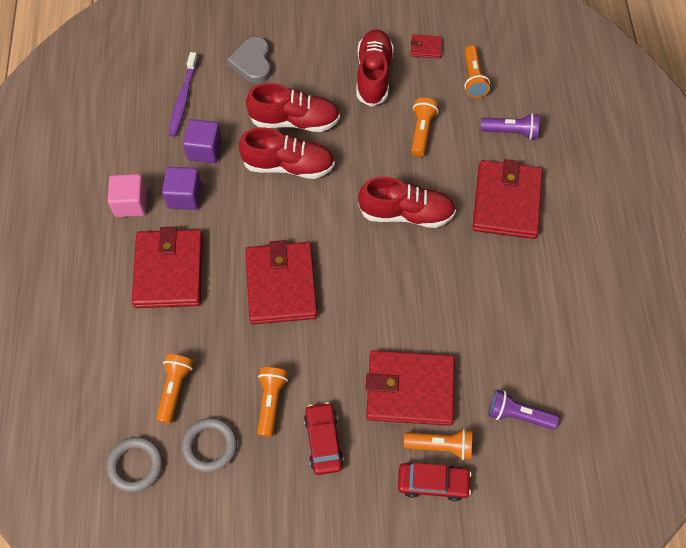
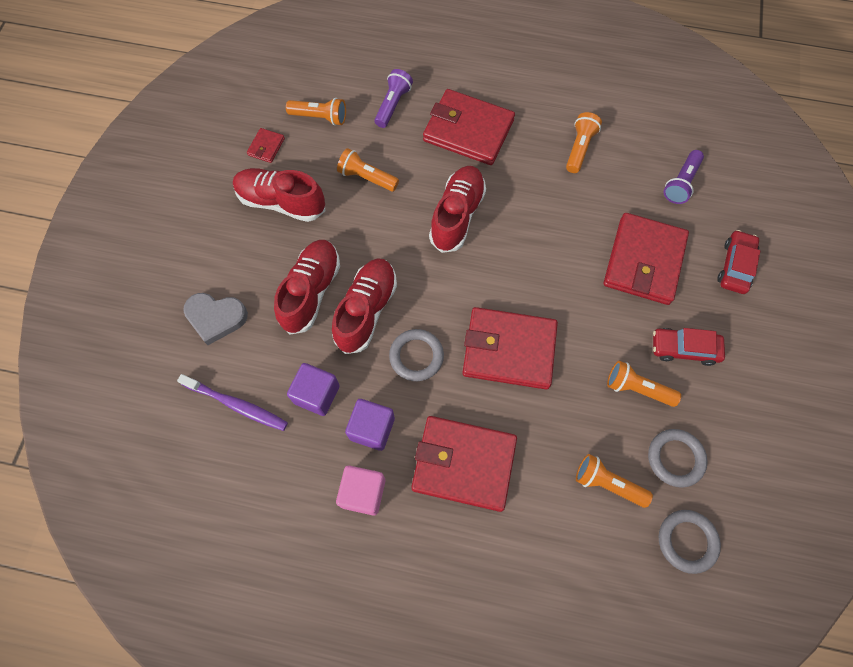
camera: 75 degrees left, 5 degrees up
(256, 213) = (416, 356): none -> grey ring
(440, 446) = (701, 251): orange flashlight -> orange flashlight (579, 148)

